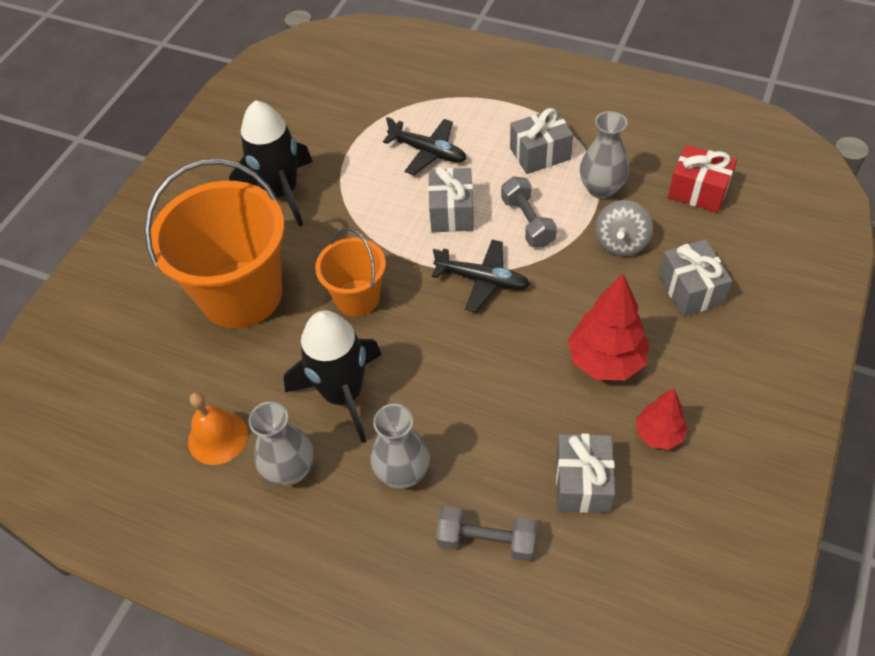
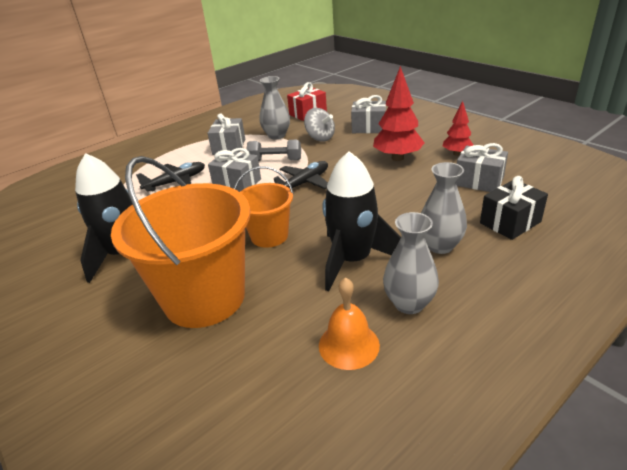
camera: 65 degrees left, 20 degrees down
(486, 541) = (510, 222): grey dumbbell -> black gift

